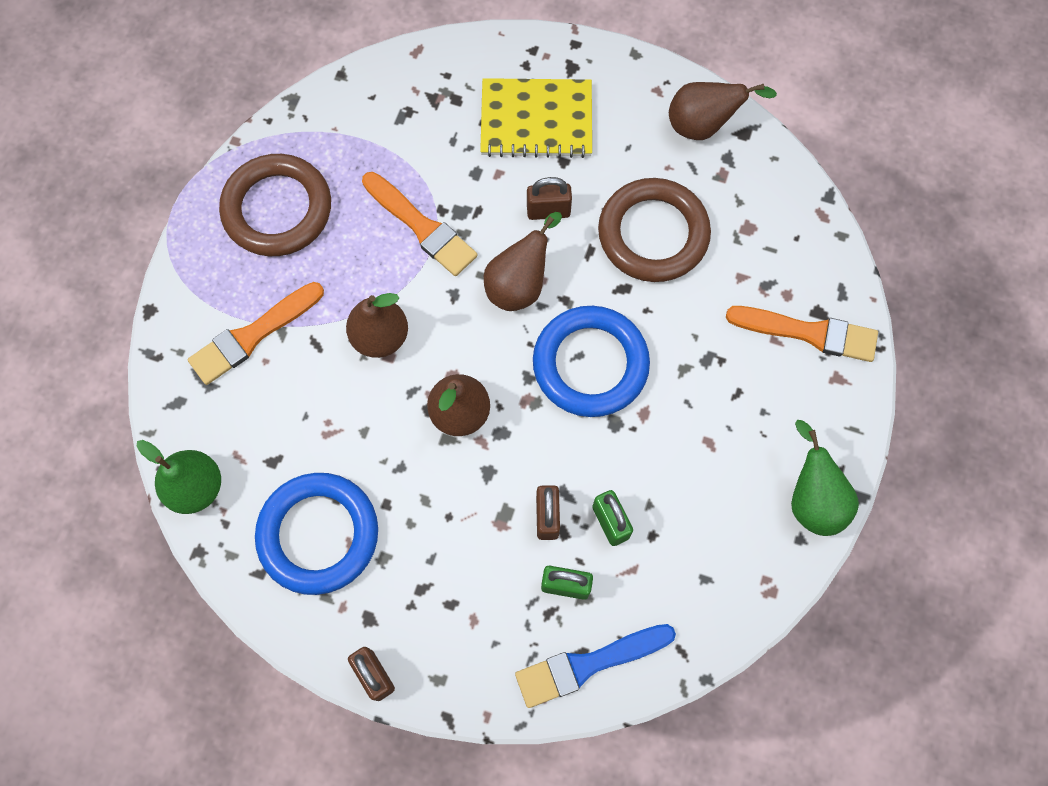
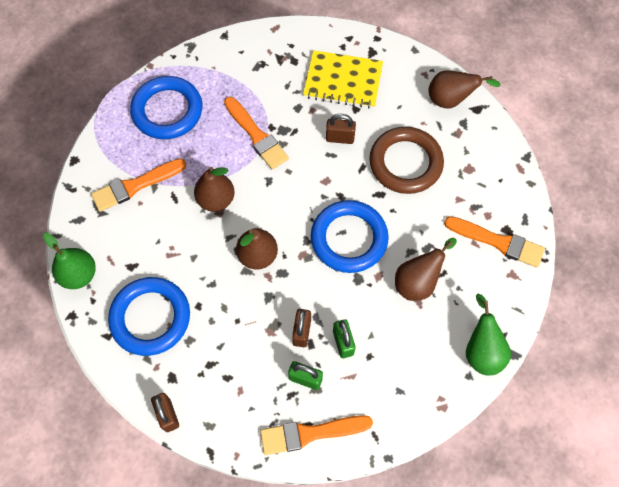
camera: 10 degrees right, 5 degrees down
(277, 209) = (167, 111): brown ring -> blue ring
(519, 285) = (312, 181): brown pear -> brown pear (417, 282)
(588, 664) = (310, 433): blue brush -> orange brush

